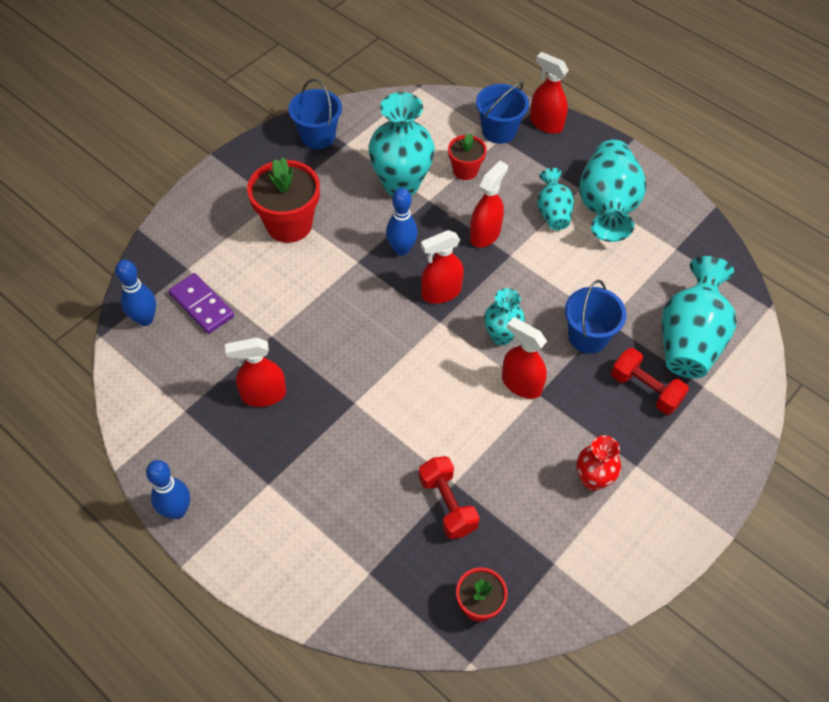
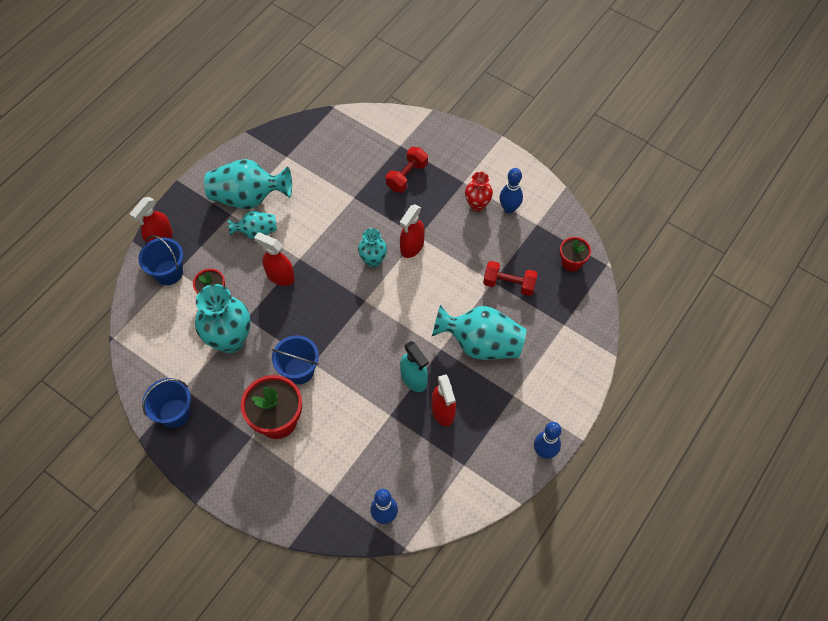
camera: 95 degrees left, 5 degrees up
(202, 305) = (366, 473): purple domino -> none
(316, 366) = (414, 379): none -> turquoise spray bottle
(401, 249) = (299, 333): blue bowling pin -> blue bowling pin (509, 208)
(441, 292) = (338, 302): red spray bottle -> none
(447, 504) = (509, 284): red dumbbell -> red dumbbell turned 45 degrees clockwise
(588, 336) = (368, 208): blue bucket -> blue bucket (299, 370)
(689, 340) = (365, 151): turquoise vase -> turquoise vase (481, 344)

